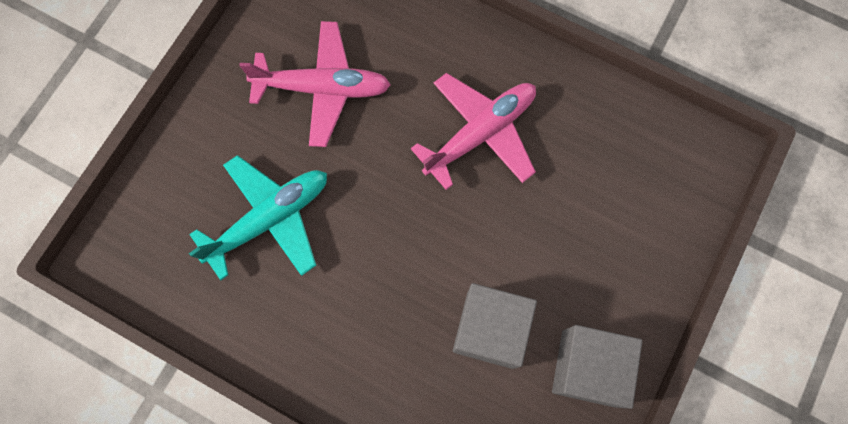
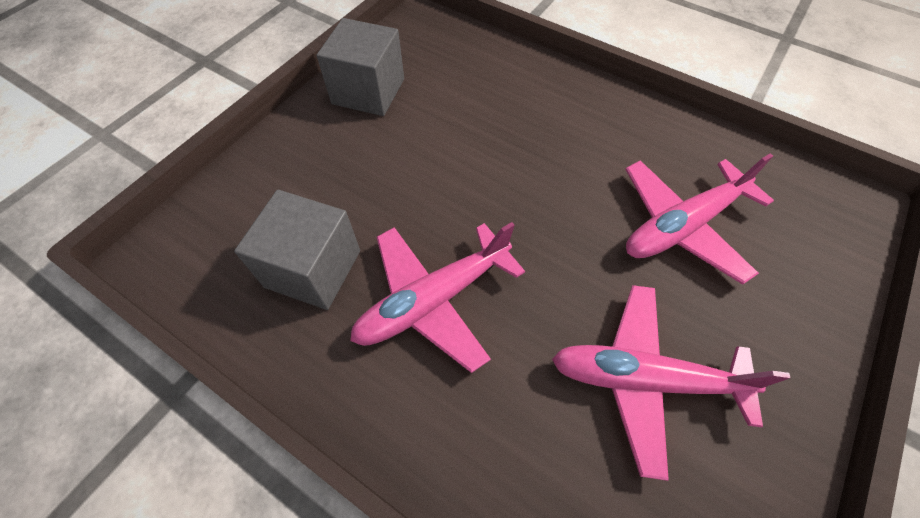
camera: 175 degrees left, 15 degrees down
(270, 219) = (682, 226): turquoise plane -> pink plane
(490, 330) = (450, 121): grey cube -> grey cube (313, 268)

